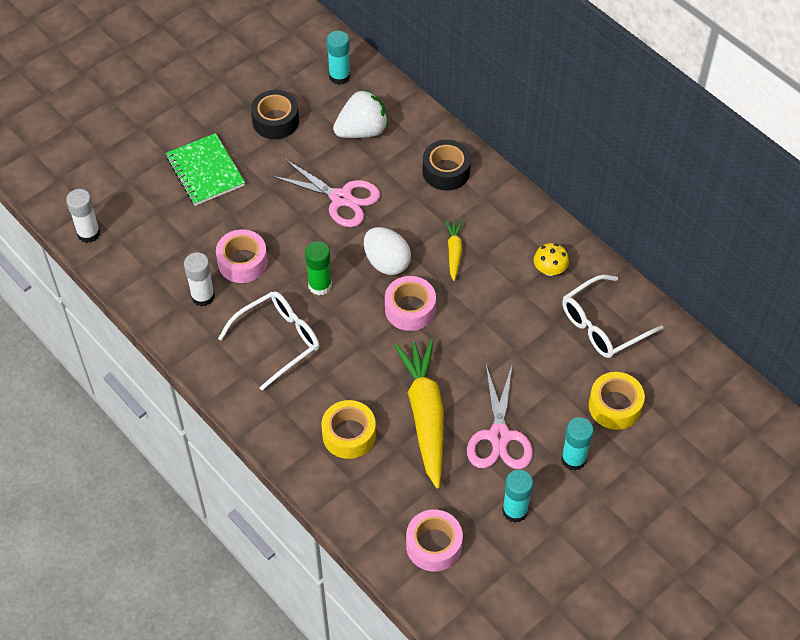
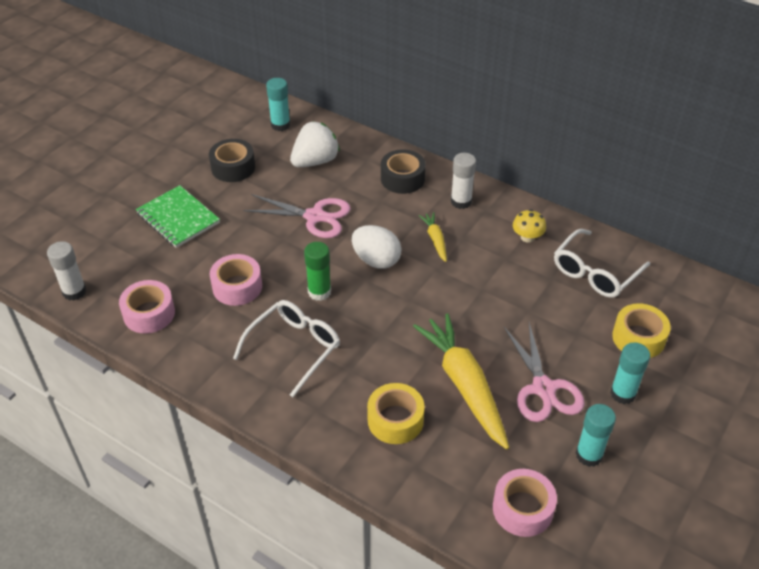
camera: 15 degrees left, 10 degrees down
(203, 296) = (206, 324): white glue stick -> white glue stick (461, 201)
(410, 309) = (413, 295): pink tape -> pink tape (149, 313)

